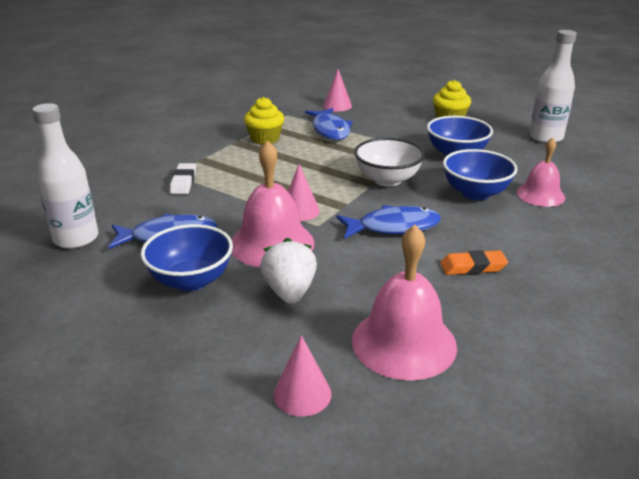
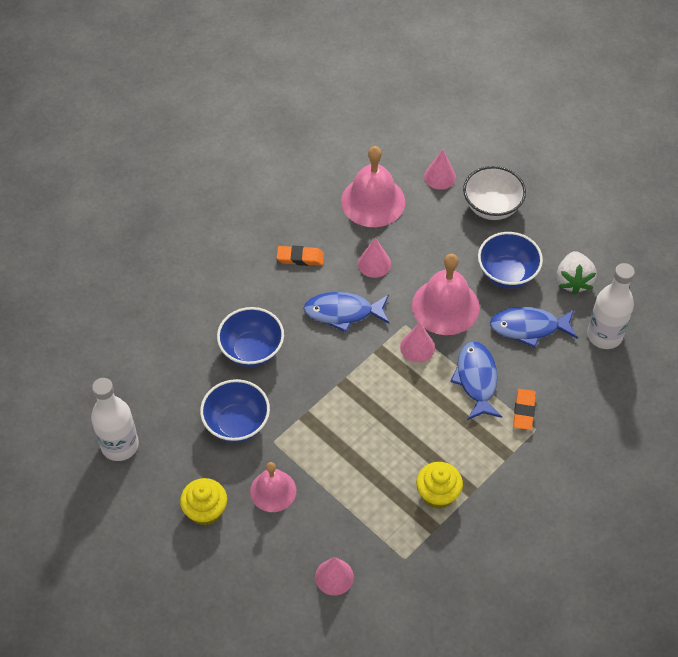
camera: 170 degrees left, 25 degrees up
(183, 182) = (524, 411): white eraser -> orange eraser
(289, 292) = (437, 253): white strawberry -> white strawberry (573, 281)
(330, 130) = (358, 504): blue fish -> blue fish (476, 380)
(373, 272) = (374, 263): none -> pink cone
(387, 180) = (325, 385): white bowl -> white bowl (492, 207)
(540, 195) = (195, 339): pink bell -> pink bell (273, 491)

